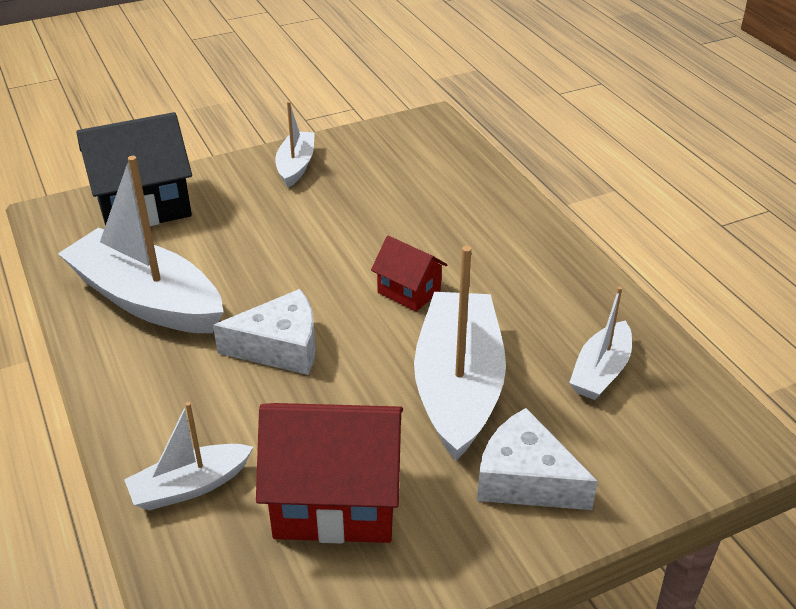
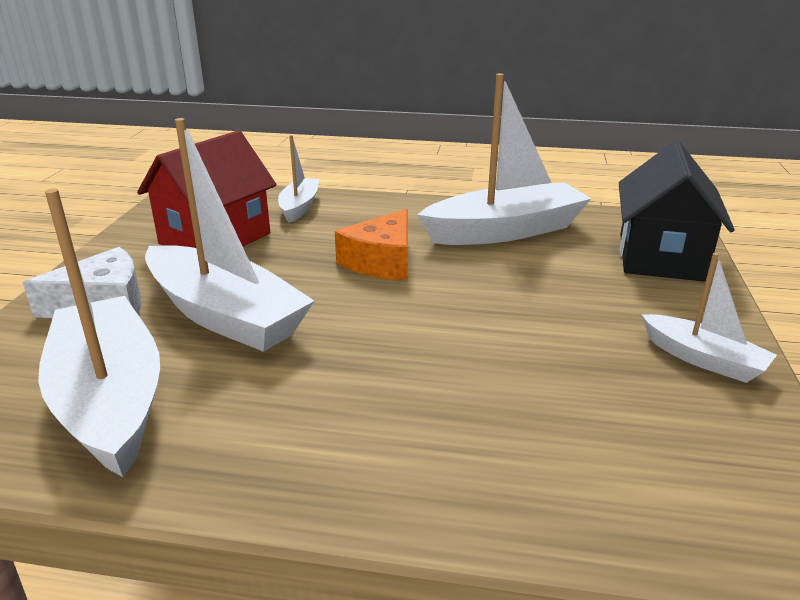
camera: 125 degrees right, 10 degrees down
(280, 347) = (381, 261): white cheese -> orange cheese
(409, 291) = (374, 341): red house -> none
(601, 371) = (110, 400): white boat -> white boat, size x1.89

